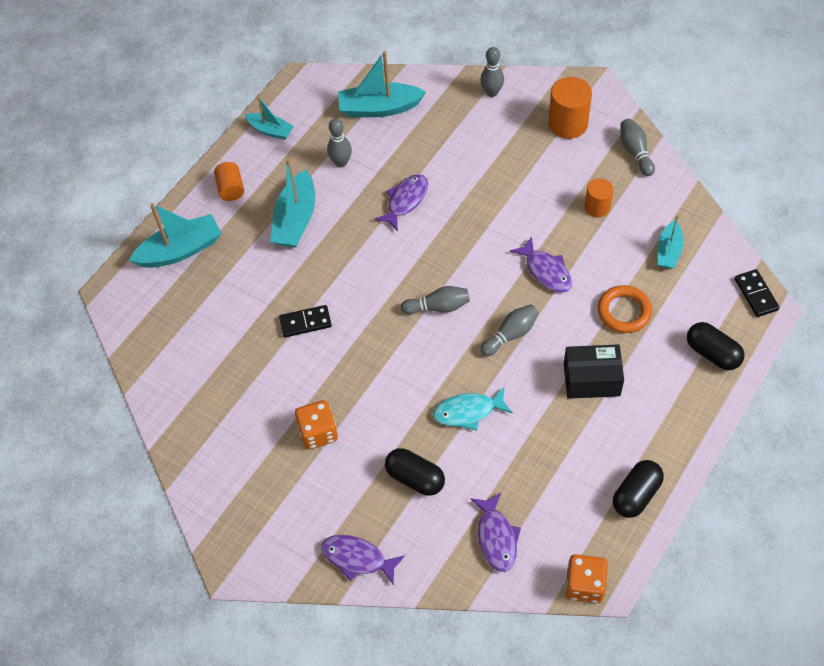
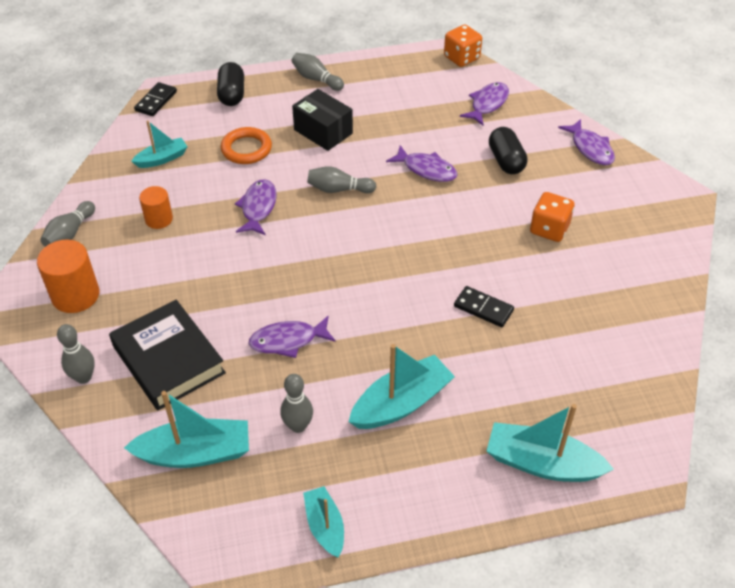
camera: 140 degrees left, 10 degrees down
(231, 189) = (432, 490): orange cylinder -> none
(379, 108) = (195, 453): turquoise boat -> turquoise boat turned 45 degrees counterclockwise
(438, 307) = (366, 242): grey bowling pin -> grey bowling pin (316, 79)
(459, 136) = (169, 359): none -> black book
(468, 411) = (426, 169): turquoise fish -> purple fish
(636, 494) = (379, 70): black capsule -> none

